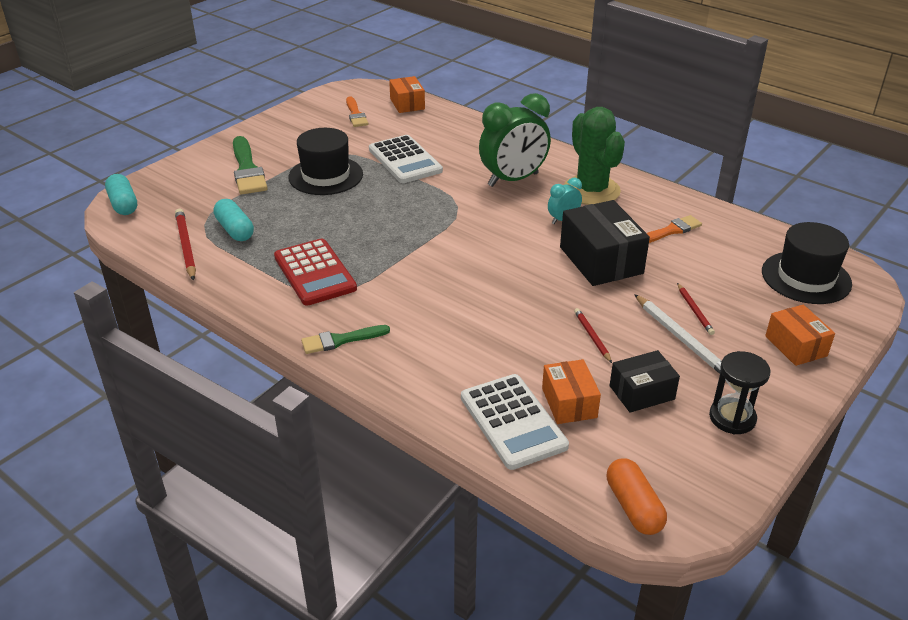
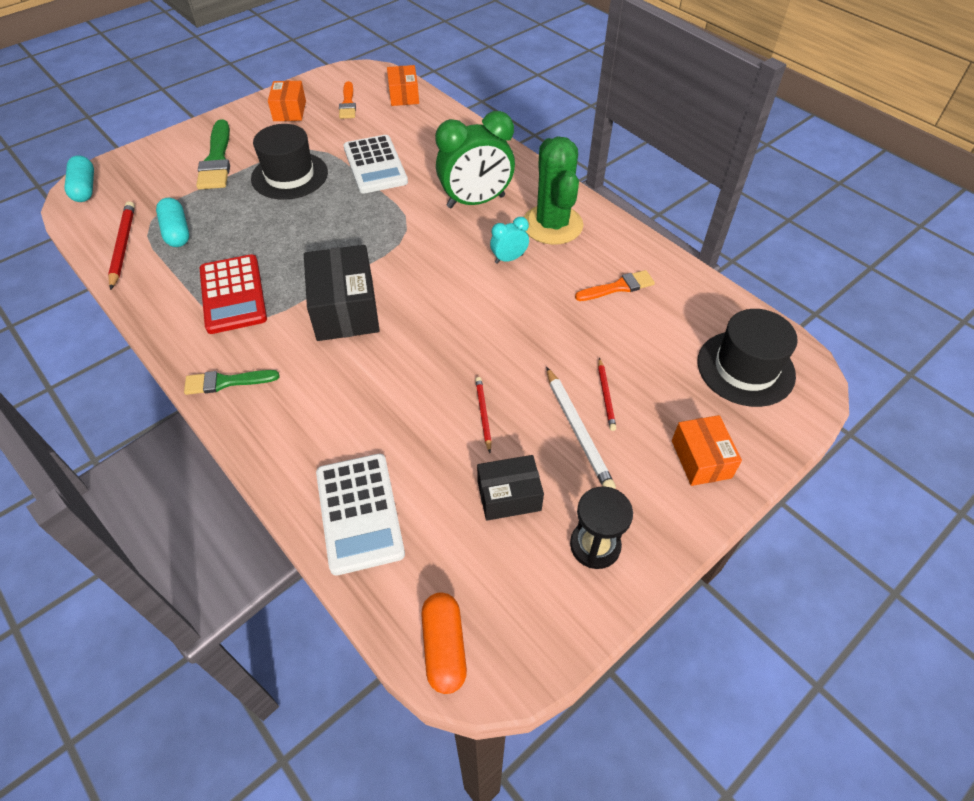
camera: 10 degrees right, 15 degrees up
(569, 403) = (427, 497): orange box -> orange box (289, 111)
(601, 260) = (529, 316): black box -> black box (345, 309)

